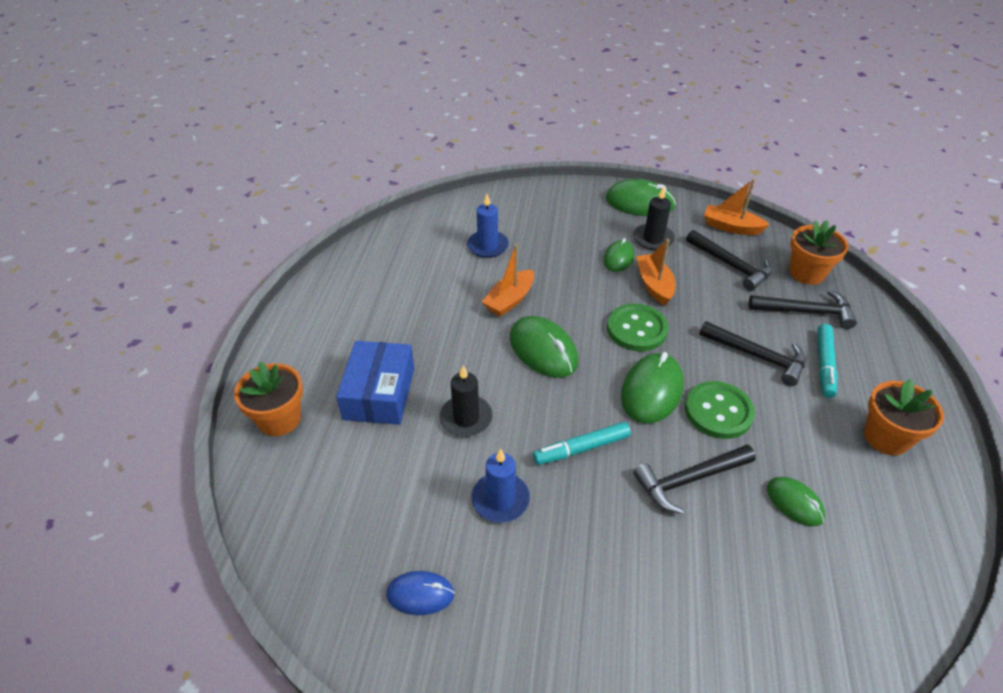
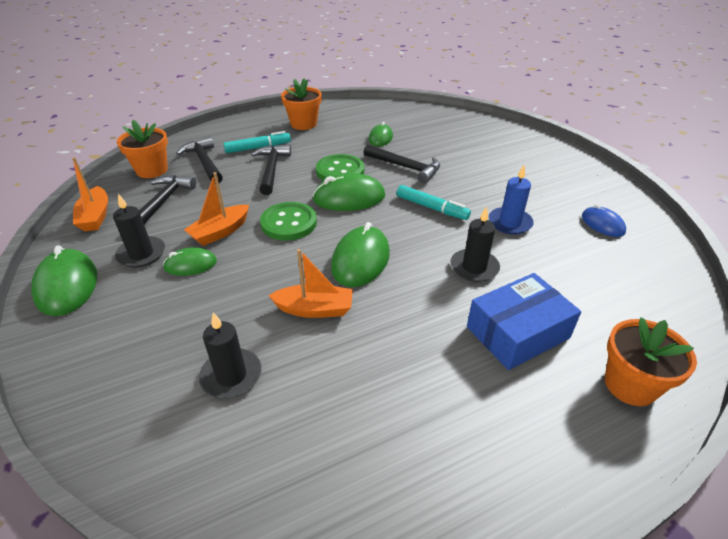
camera: 125 degrees left, 5 degrees down
(487, 246) = (231, 375): blue candle -> black candle

